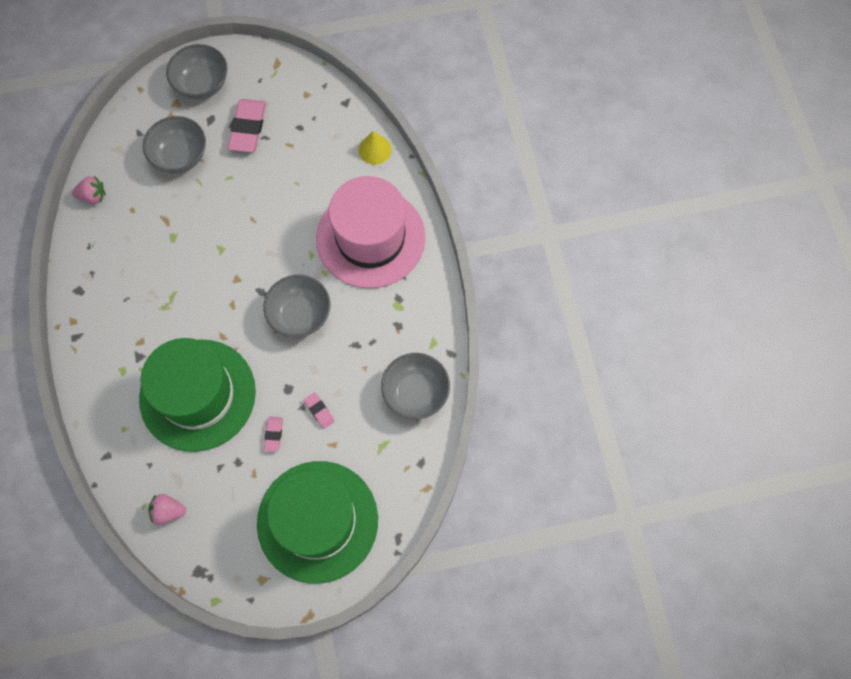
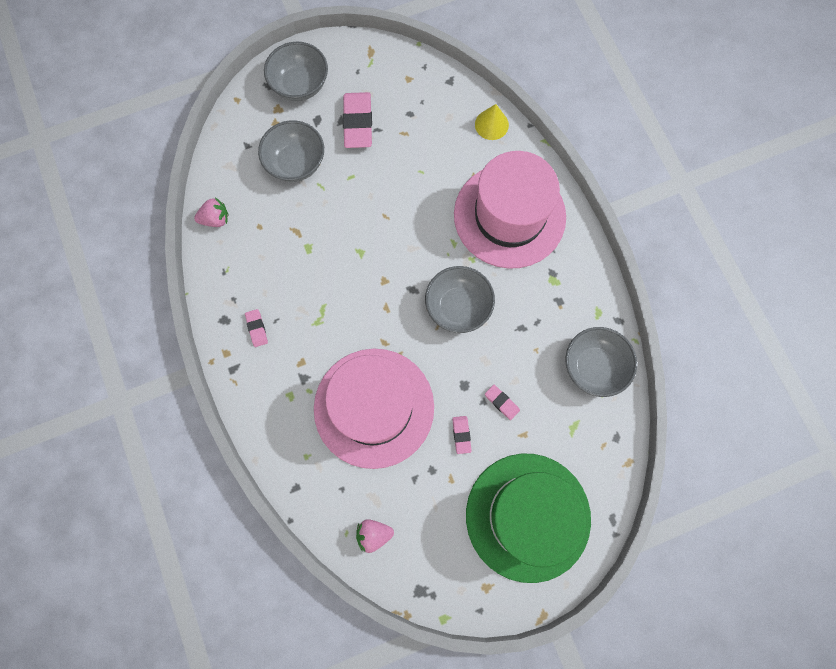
camera: 10 degrees left, 5 degrees up
(106, 303) = (257, 328): none -> pink eraser
(197, 395) = (374, 407): green hat -> pink hat

